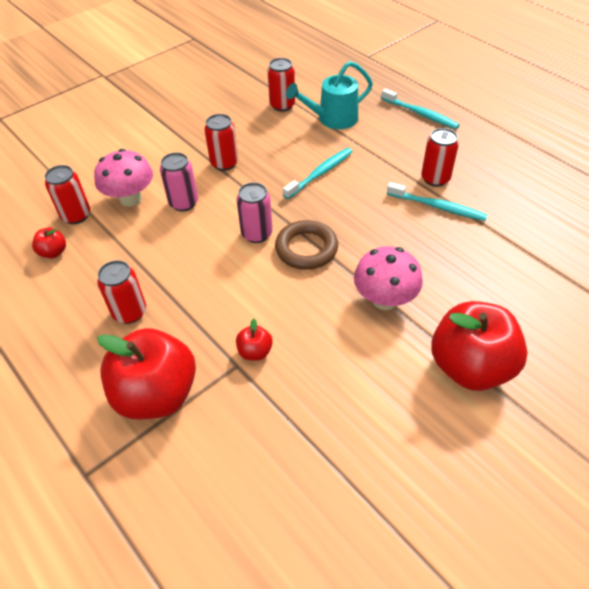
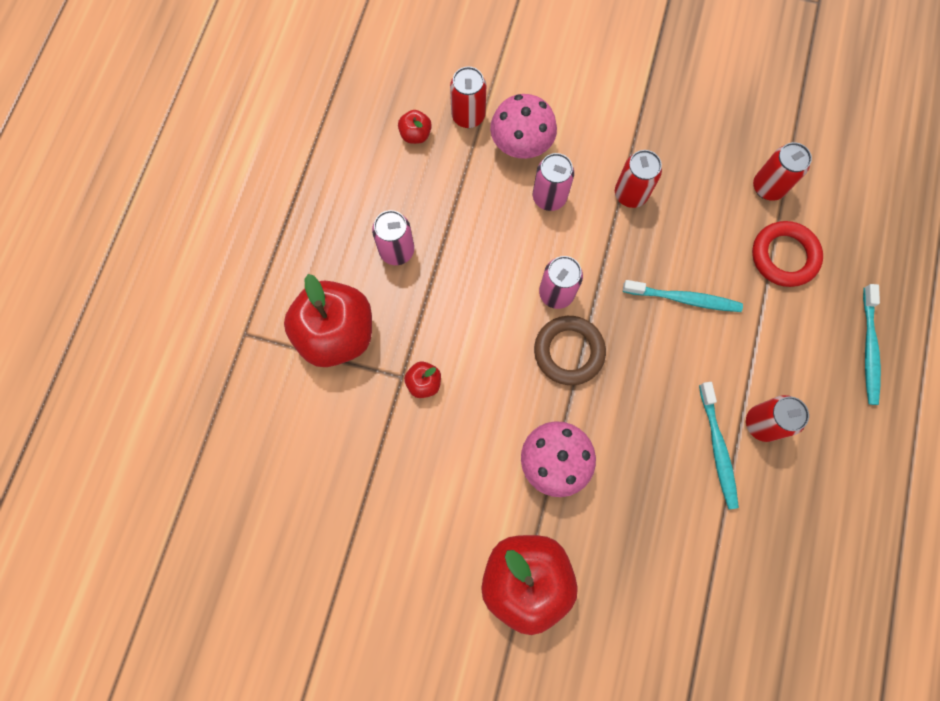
camera: 55 degrees right, 25 degrees up
(130, 312) = (397, 251): red can -> pink can
(332, 119) = (784, 256): turquoise watering can -> red ring

